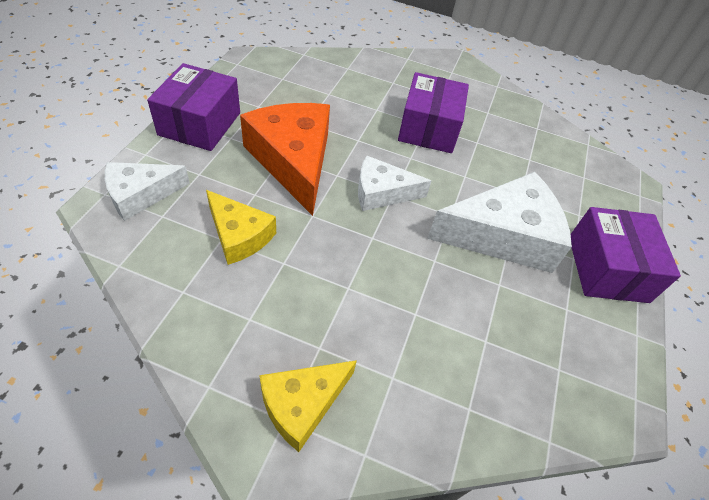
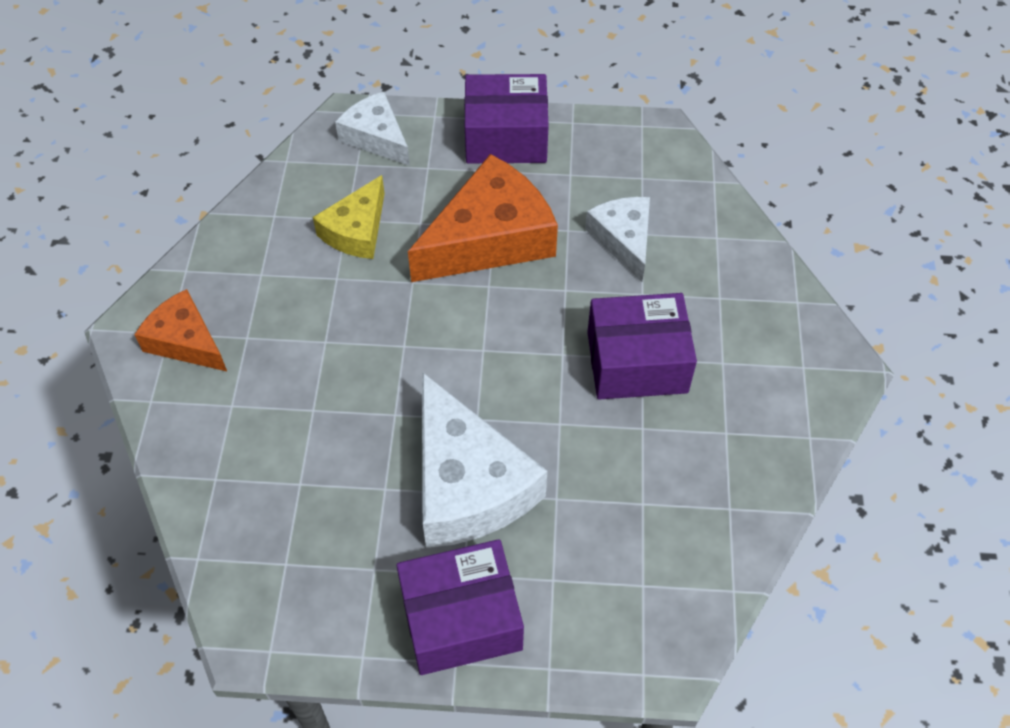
camera: 80 degrees right, 5 degrees up
(302, 404) = (185, 341): yellow cheese -> orange cheese
(382, 192) = (480, 337): white cheese -> white cheese (623, 239)

